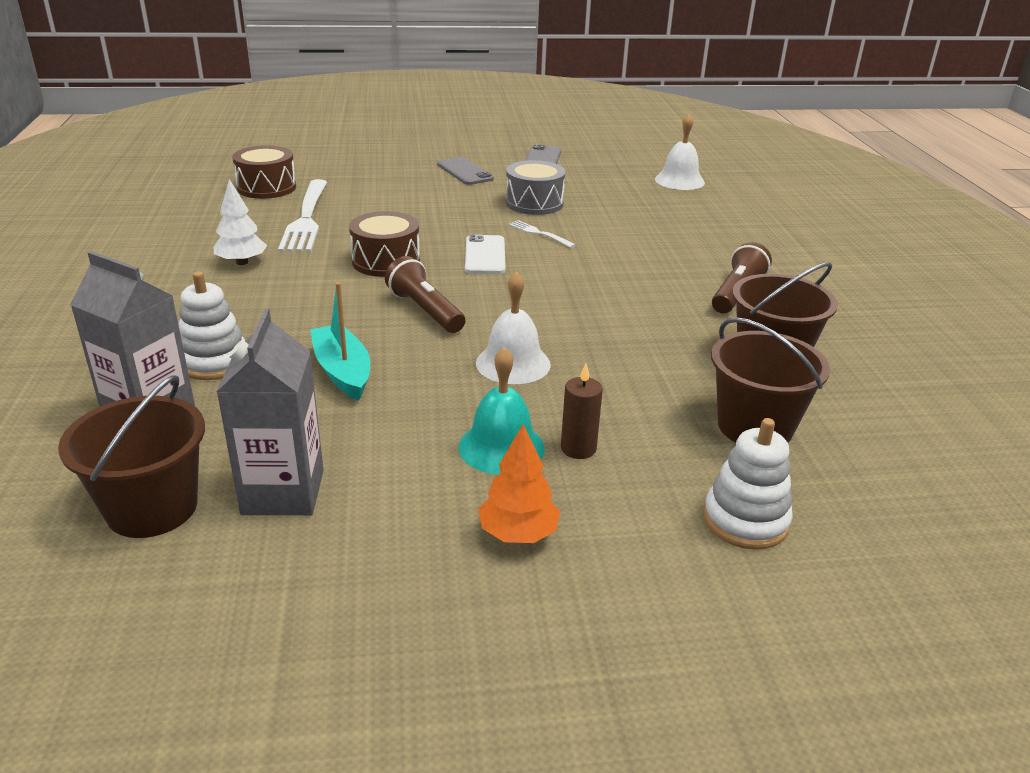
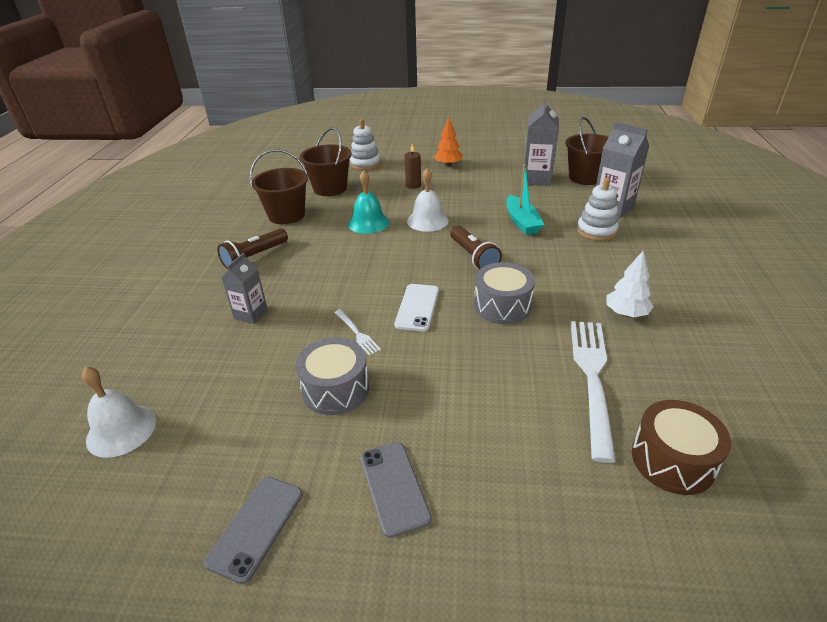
camera: 165 degrees left, 5 degrees up
(386, 261) = (502, 306): brown drum -> grey drum
(501, 447) = (446, 187): turquoise bell -> turquoise bell (368, 223)
(666, 241) = (251, 314): none -> grey carton

